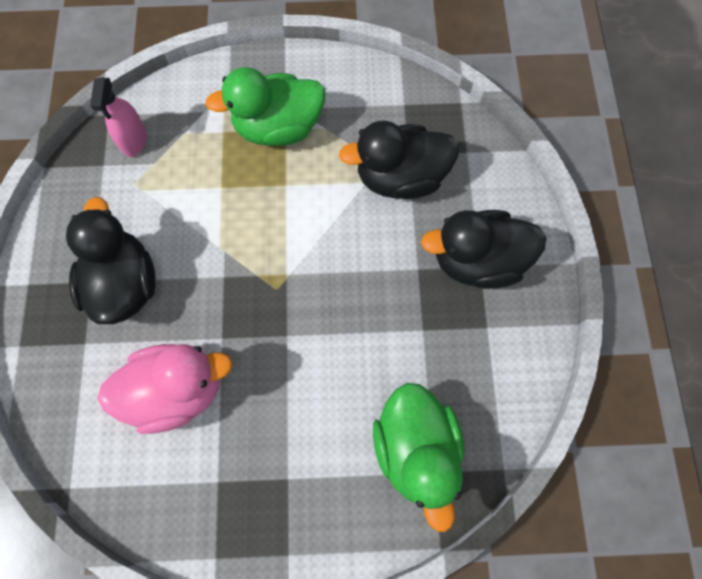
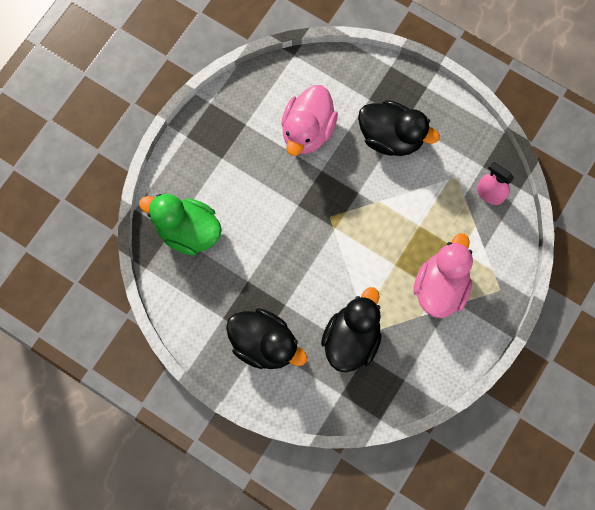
camera: 125 degrees right, 5 degrees up
(278, 128) = (440, 286): green duck -> pink duck
(477, 261) = (265, 343): black duck -> black duck turned 90 degrees clockwise

